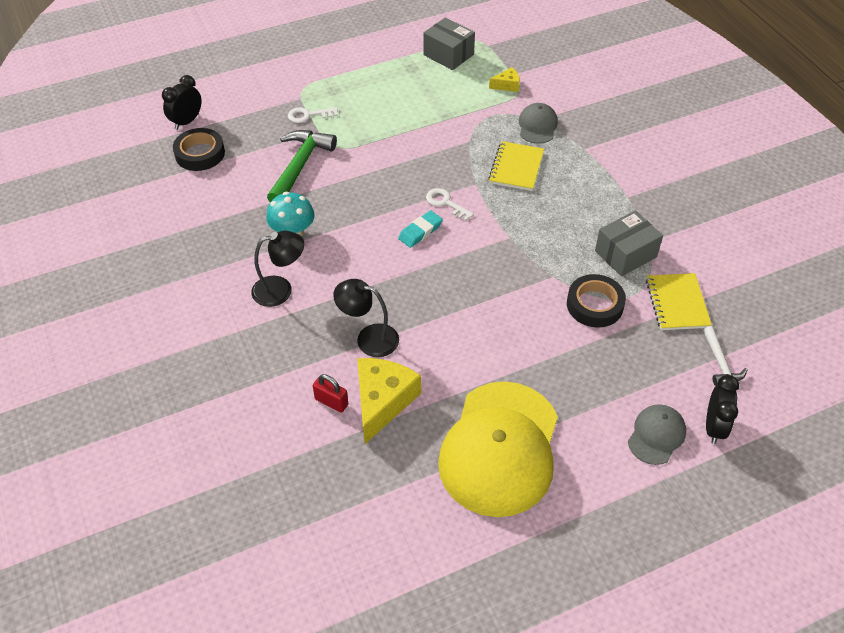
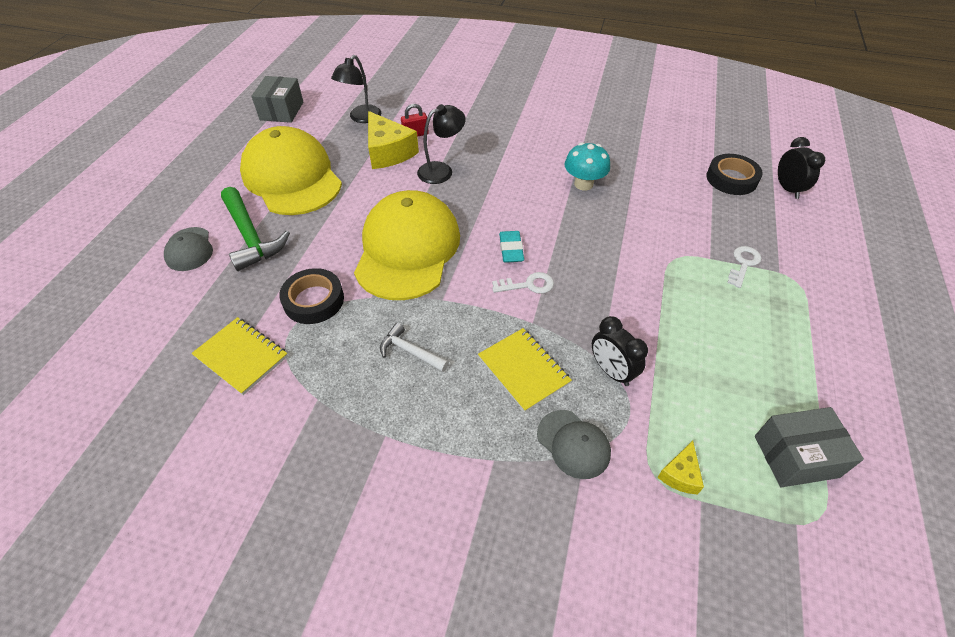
camera: 130 degrees right, 0 degrees up
(281, 290) = (531, 155): black lamp -> black lamp (361, 118)
(300, 166) = (665, 223): green hammer -> green hammer (250, 236)
(488, 289) = (407, 249): none -> yellow cap
(625, 254) = (328, 366): grey box -> grey box (282, 111)
(714, 427) = (145, 283): black clock -> black clock (611, 371)
(720, 363) = (166, 333): white hammer -> white hammer (410, 351)

